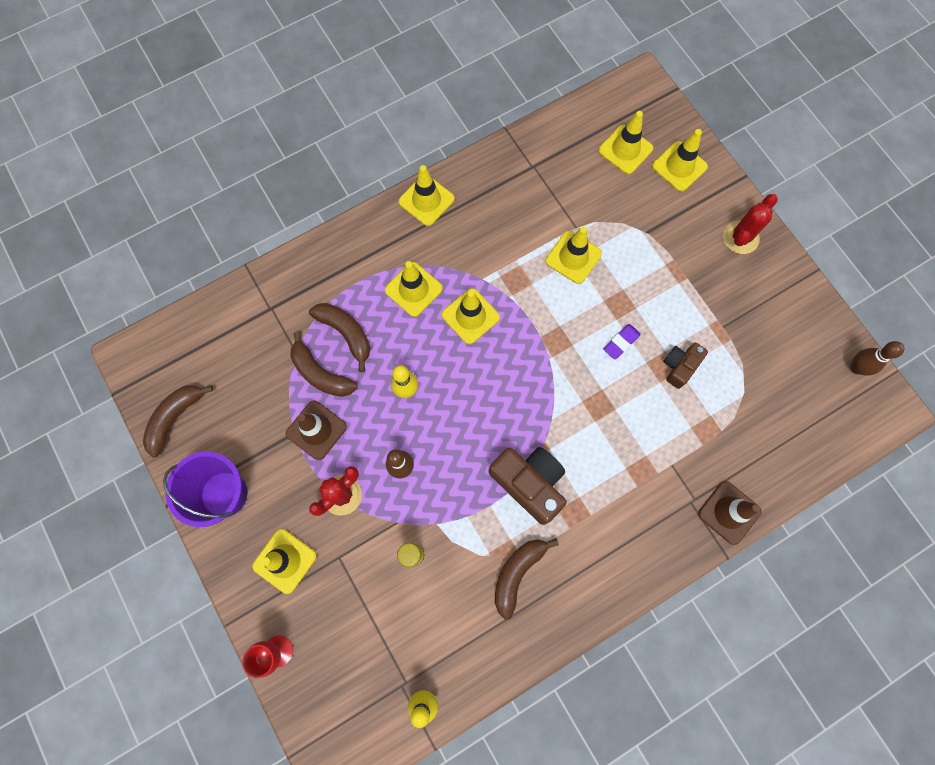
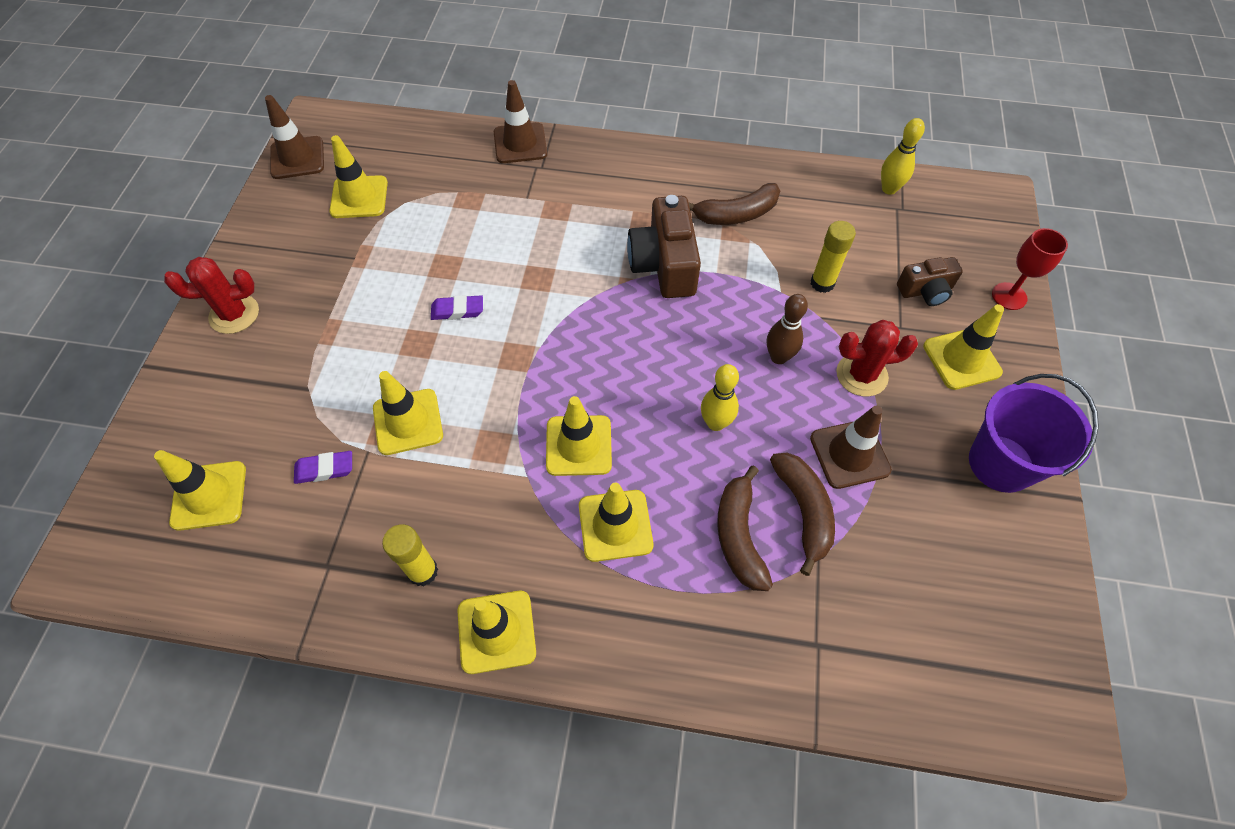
camera: 140 degrees left, 15 degrees down
(175, 418) = (1028, 593): brown banana -> none
(486, 197) = (423, 571): none -> yellow glue stick
(586, 203) = (325, 469): none -> purple eraser
(679, 166) = (186, 428): yellow traffic cone -> yellow traffic cone (359, 197)
(679, 366) = (431, 256): brown camera -> brown camera (925, 291)
(856, 368) = (297, 158): brown bowling pin -> brown traffic cone

